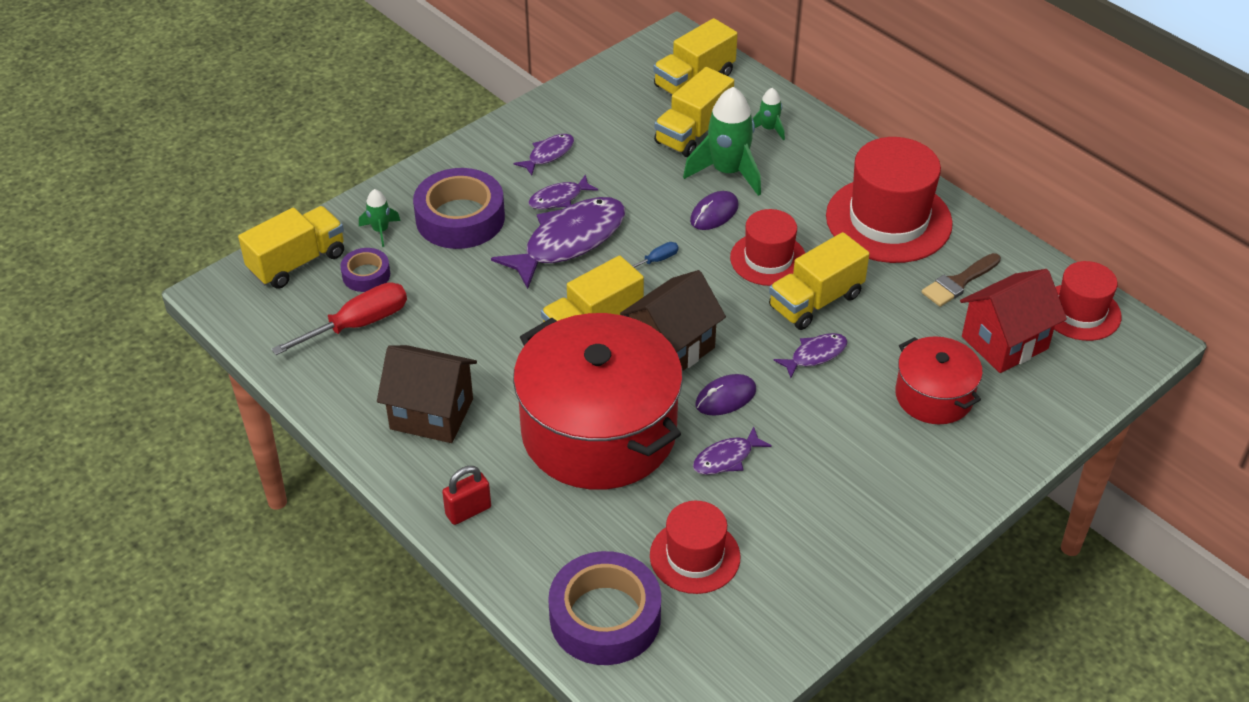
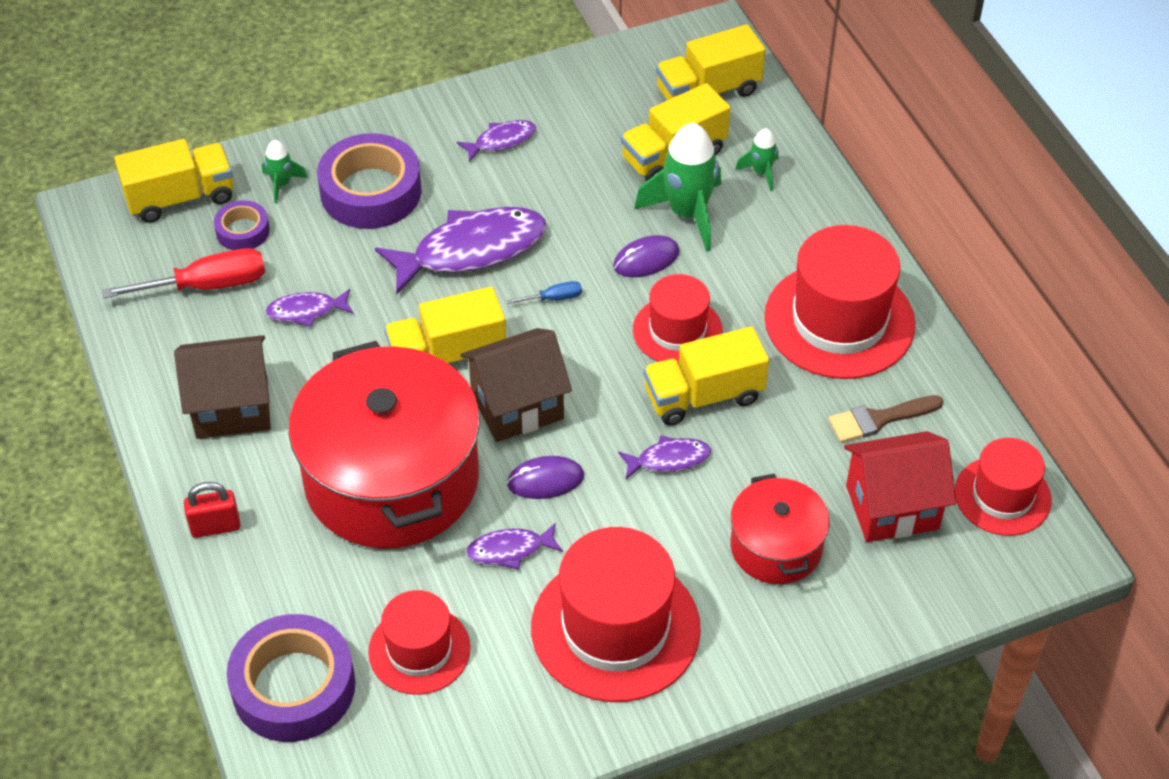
camera: 20 degrees right, 5 degrees up
(431, 414) = (232, 408): brown house -> brown house turned 45 degrees counterclockwise
(559, 198) = (486, 196): purple fish -> purple fish (306, 311)
(844, 492) = (615, 628): none -> red hat

